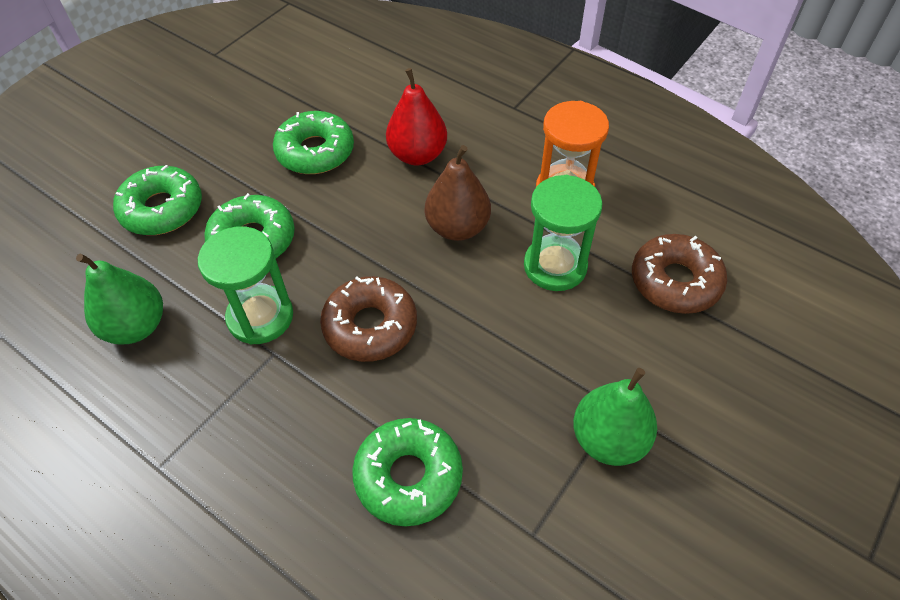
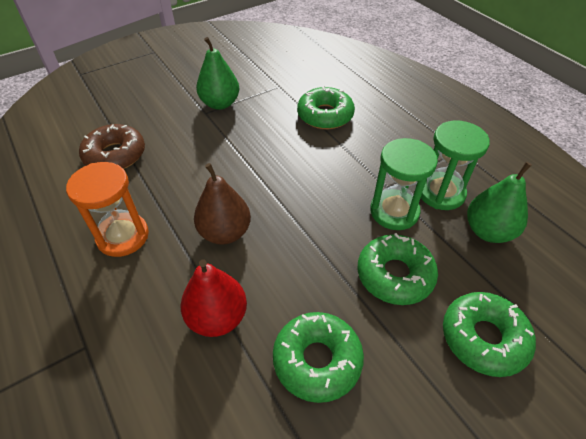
camera: 160 degrees left, 5 degrees down
(370, 326) = (319, 185): brown donut -> none
(555, 266) = (178, 185): green hourglass -> green hourglass (441, 193)

